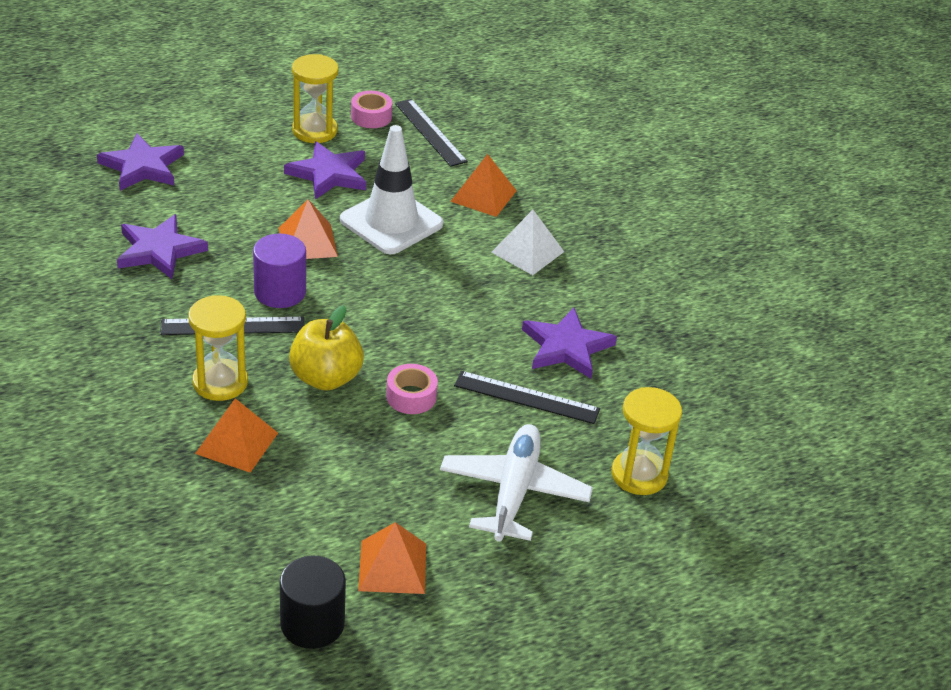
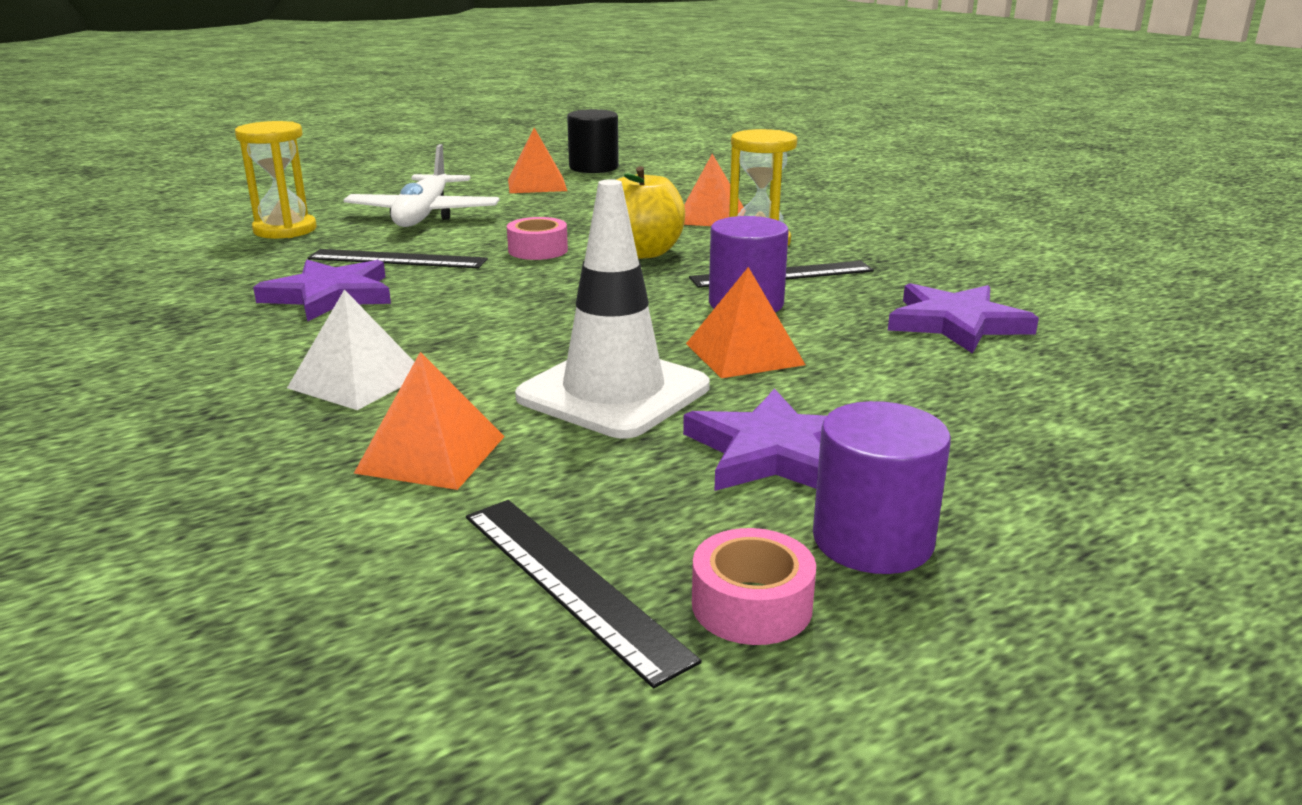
camera: 175 degrees right, 15 degrees down
(142, 167) = (1139, 418): purple star -> none
(314, 131) = (872, 540): yellow hourglass -> purple cylinder

